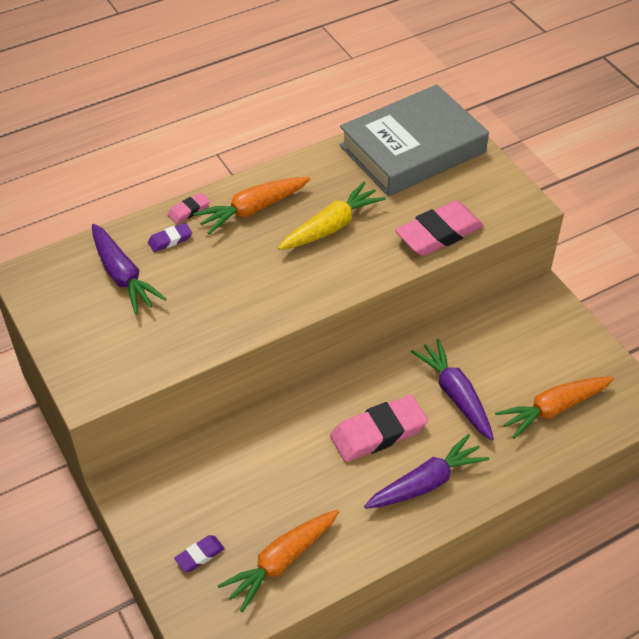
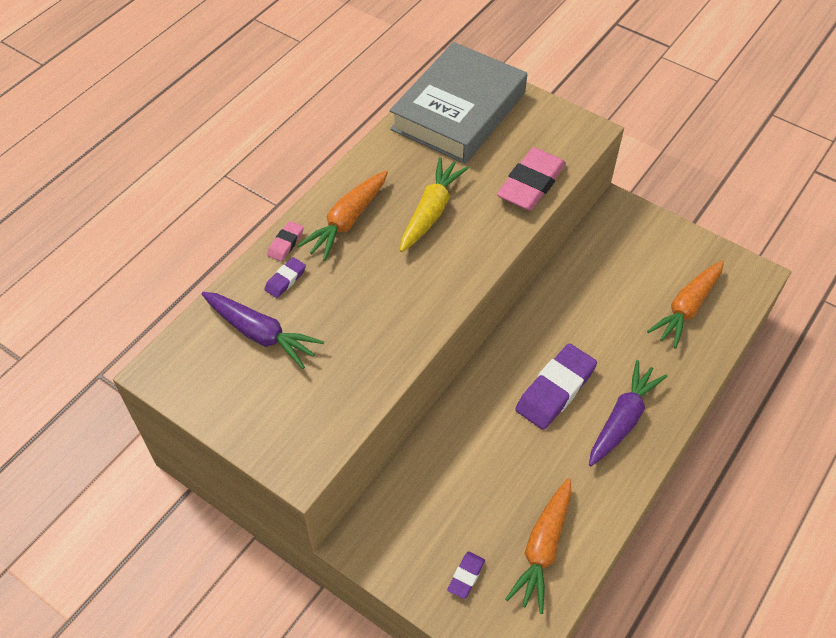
camera: 25 degrees left, 5 degrees up
(378, 433) = (555, 390): pink eraser -> purple eraser
(455, 395) = (599, 328): purple carrot -> none

